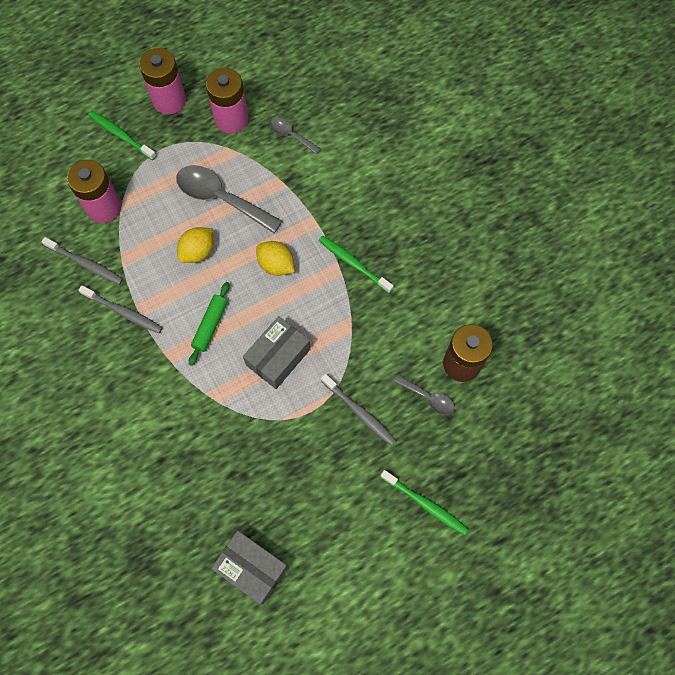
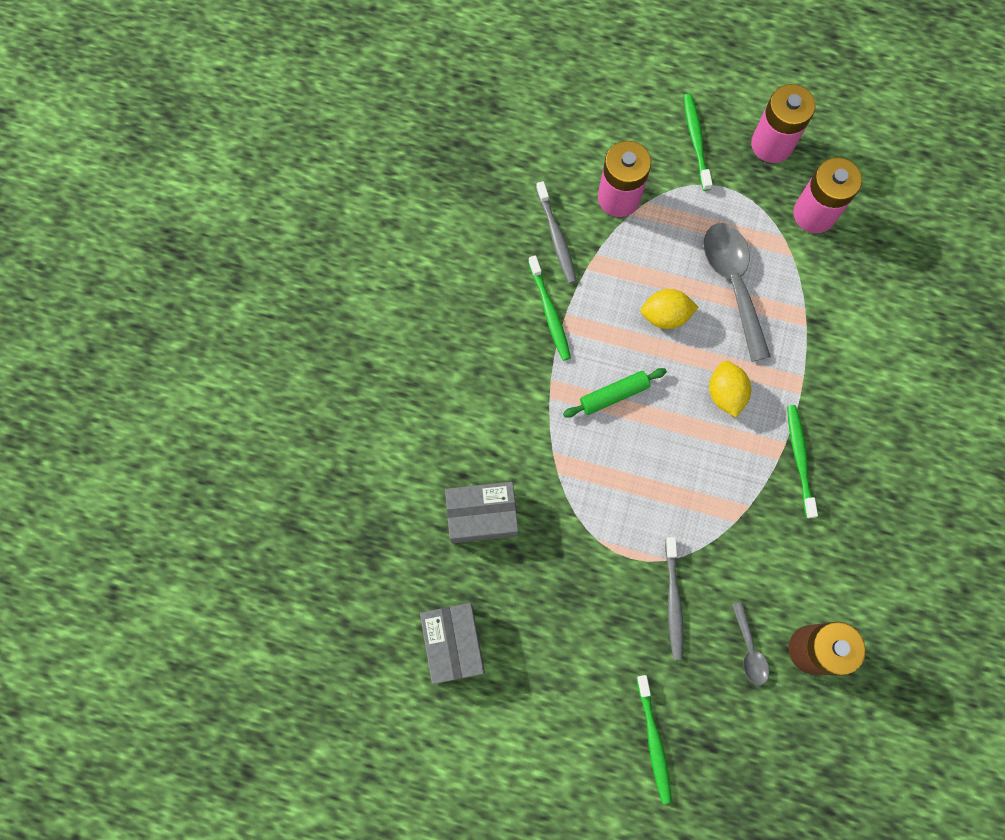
camera: 45 degrees right, 5 degrees up
(124, 312) = (549, 312): grey toothbrush -> green toothbrush
(278, 357) = (647, 481): grey box -> grey box (482, 515)
(291, 135) = (857, 280): grey spoon -> none

